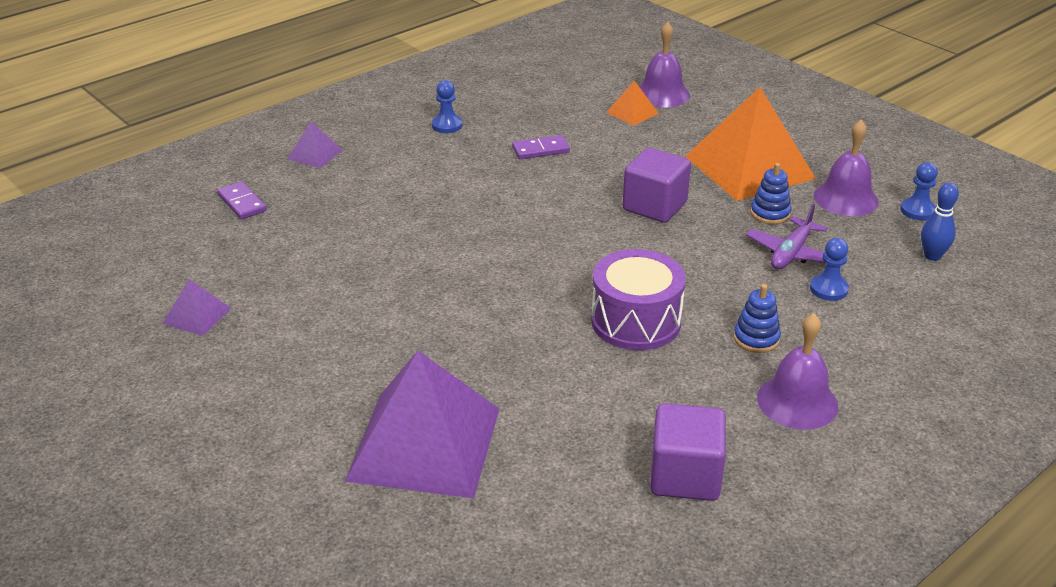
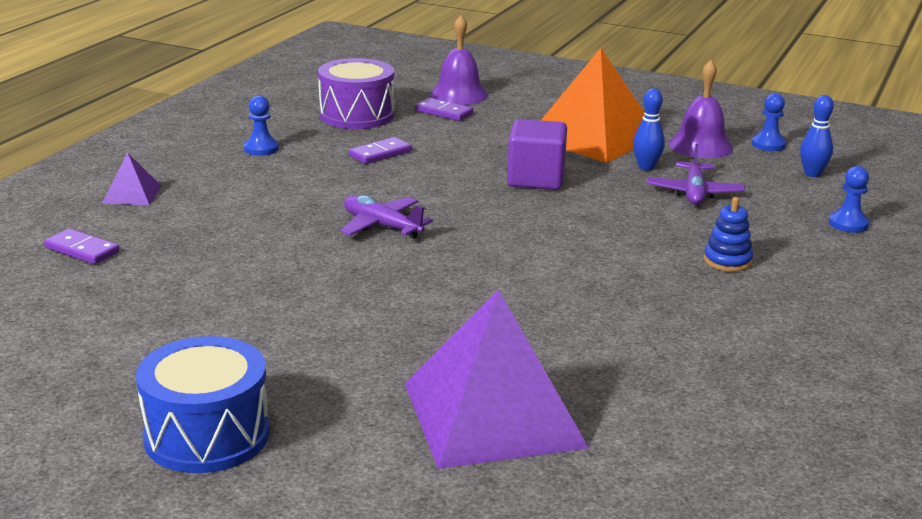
camera: 25 degrees left, 10 degrees down
(197, 315) = (120, 360): purple pyramid -> none
(207, 401) = (207, 435): none -> blue drum
(482, 230) = (382, 226): none -> purple plane
(632, 112) = (443, 112): orange pyramid -> purple domino
(636, 321) = (606, 270): purple drum -> purple drum (356, 115)
(685, 476) = (770, 379): purple cube -> none
(770, 213) = (646, 167): blue stacking toy -> blue bowling pin
(797, 401) = (809, 300): purple bell -> none
(828, 289) = (752, 213): blue pawn -> blue pawn (848, 224)

